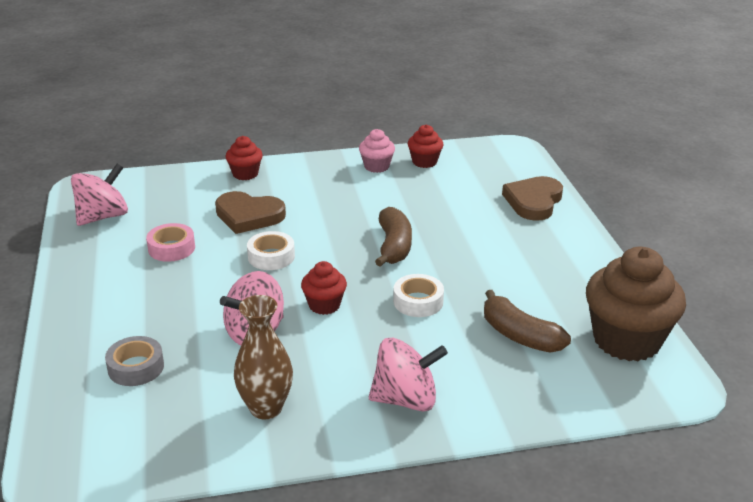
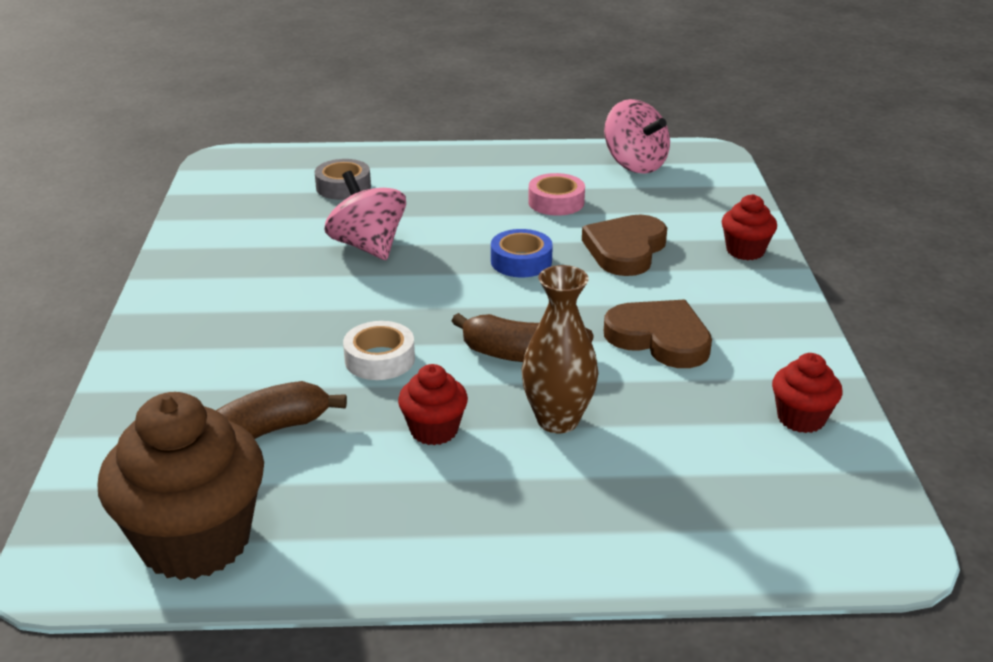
camera: 100 degrees right, 0 degrees up
(266, 408) = (241, 248): brown vase -> brown vase (558, 420)
(271, 256) = (521, 261): white tape -> blue tape
(324, 305) = (401, 290): red cupcake -> red cupcake (434, 430)
(376, 166) = (778, 364): pink cupcake -> none
(406, 399) = (199, 328): pink spinning top -> none
(533, 201) = (644, 530): brown heart -> brown heart (659, 338)

